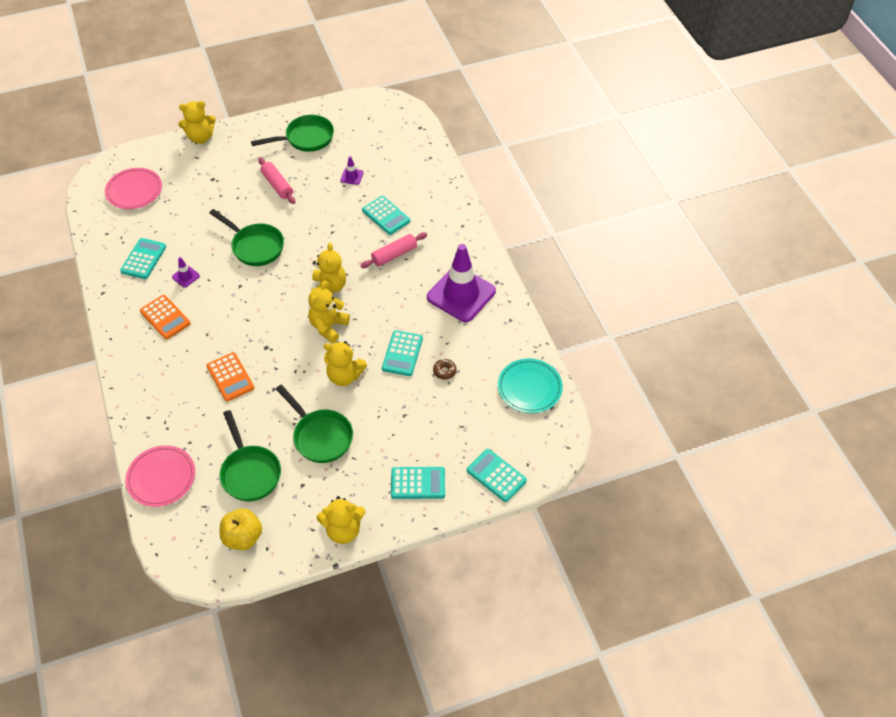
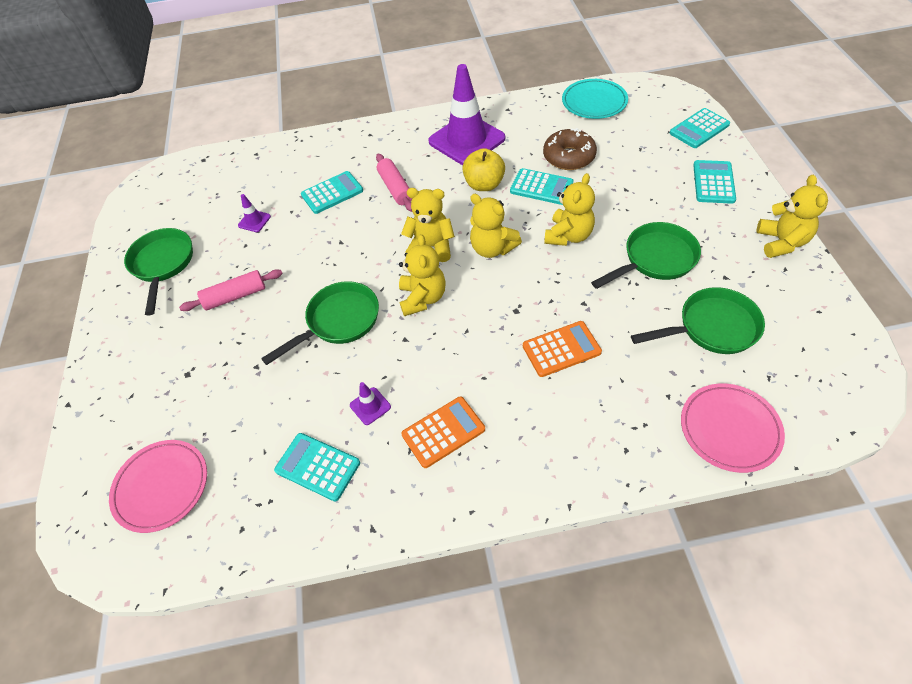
camera: 75 degrees left, 0 degrees up
(201, 137) = (90, 391): yellow teddy bear -> yellow teddy bear (422, 298)
(243, 537) = (808, 334): yellow apple -> yellow apple (484, 184)
(444, 371) = (569, 157): brown donut -> brown donut, size x2.05

